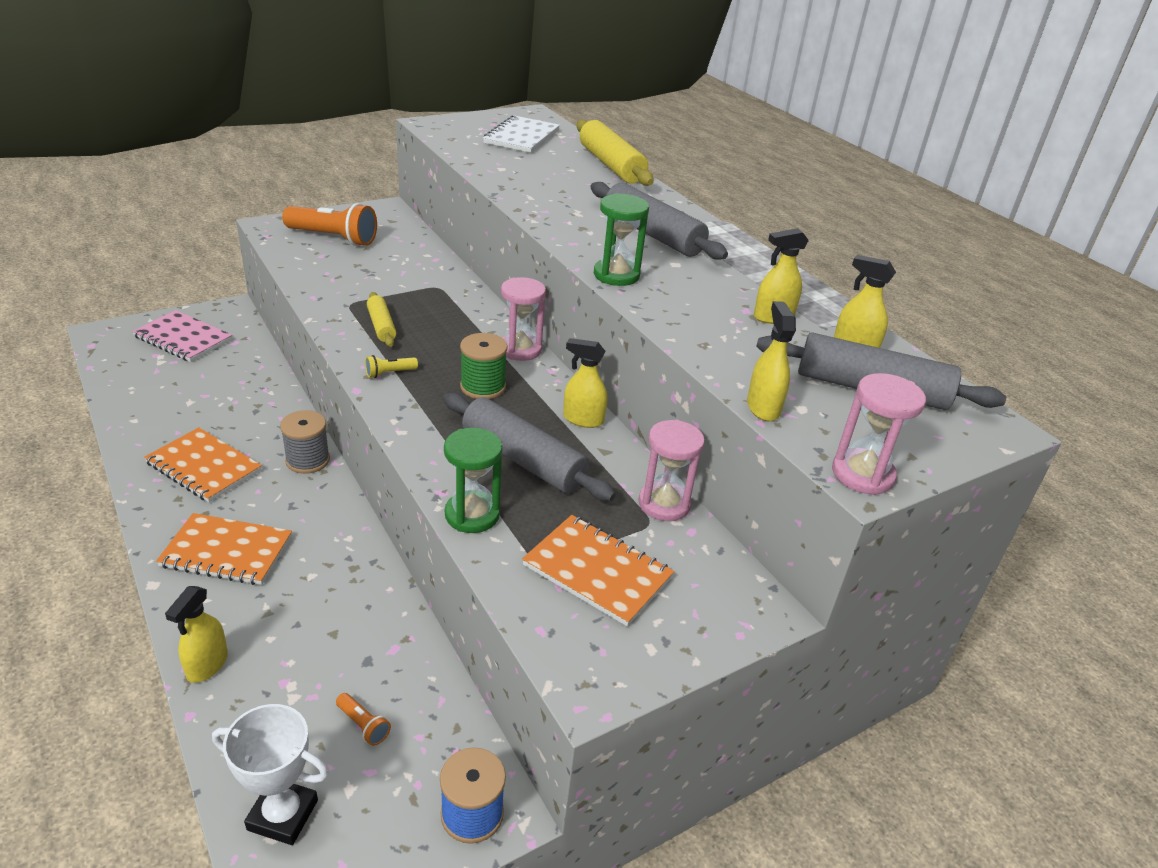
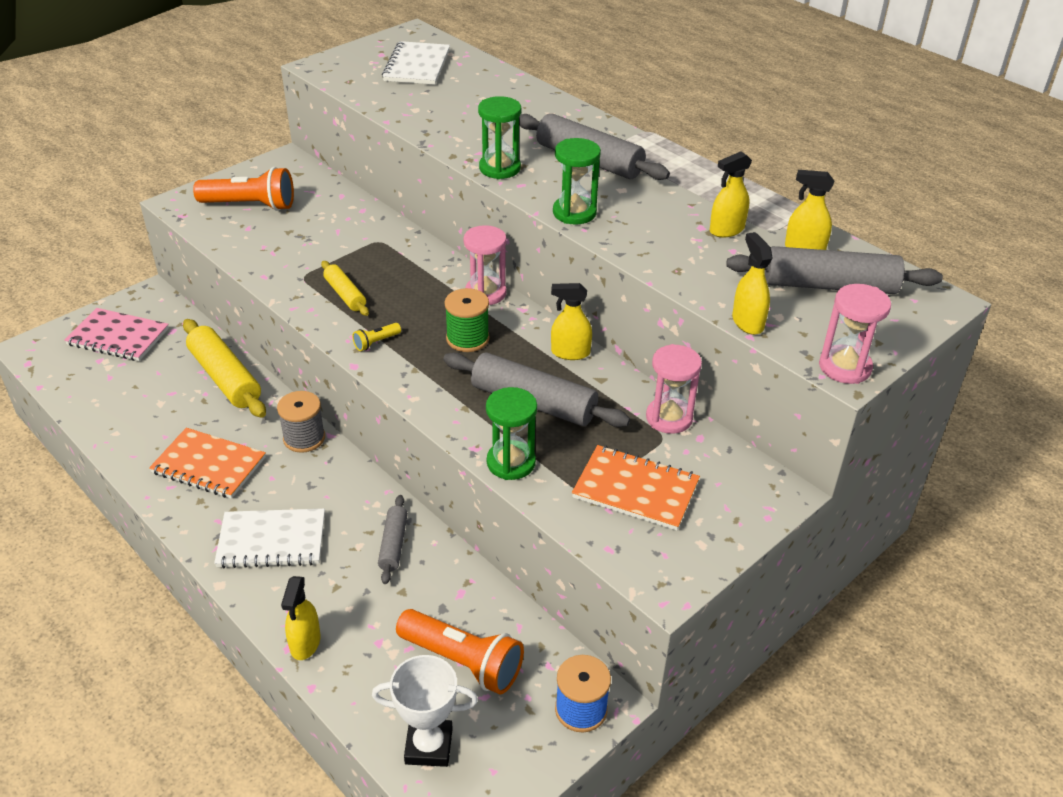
camera: 10 degrees left, 5 degrees up
(227, 551) = (272, 540): orange notebook -> white notebook
(347, 582) = (393, 544): none -> grey rolling pin
(363, 725) = (462, 661): orange flashlight -> orange flashlight, size x2.28
(558, 226) = (499, 168): none -> green hourglass
(610, 165) = (517, 85): yellow rolling pin -> yellow rolling pin (225, 378)

